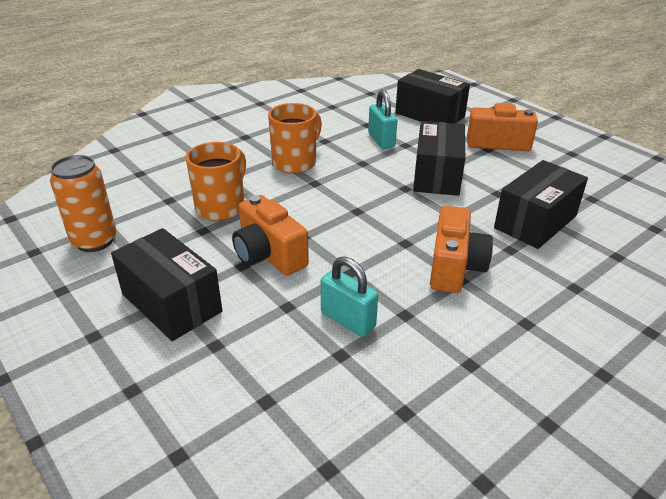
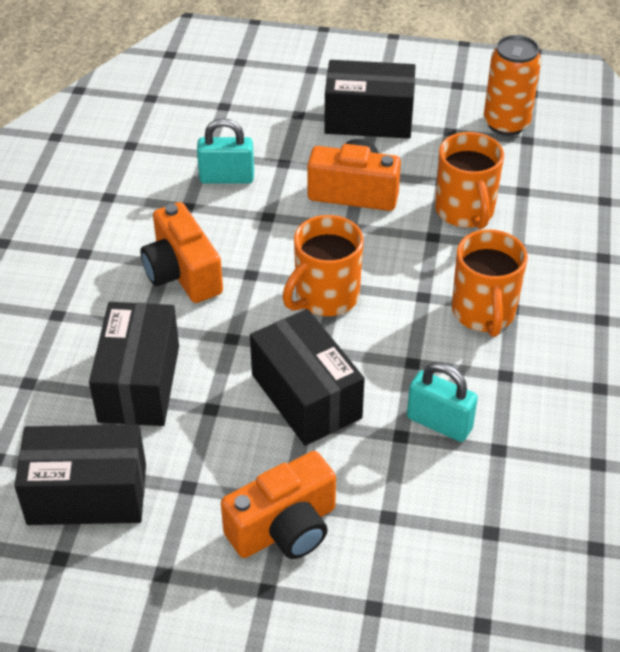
camera: 140 degrees right, 10 degrees up
(372, 208) = (325, 297): none -> orange mug
(430, 115) = (441, 541): black box -> black box (87, 494)

